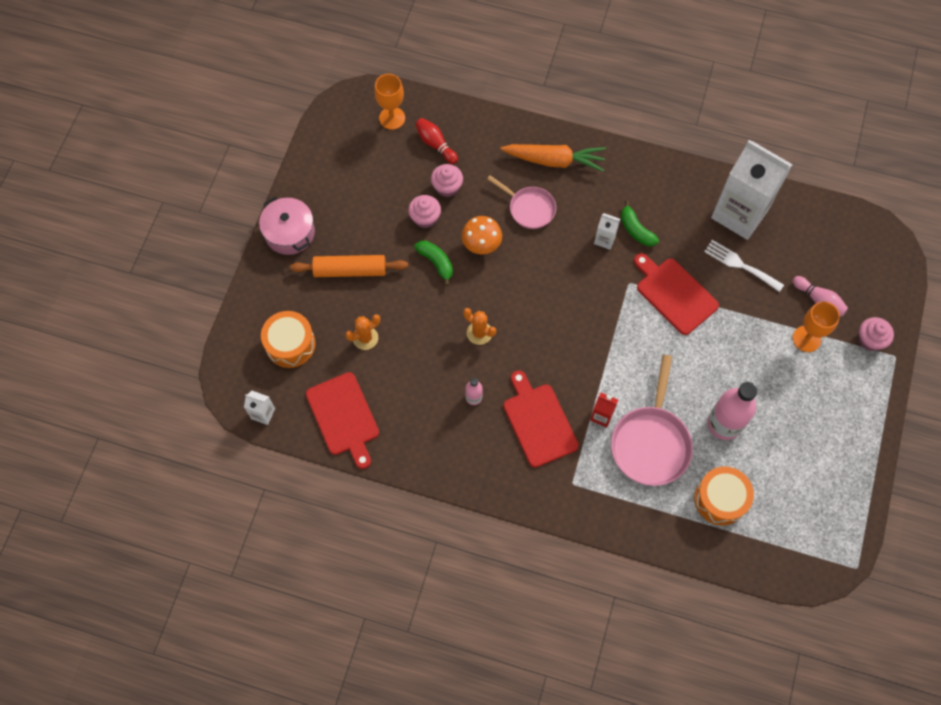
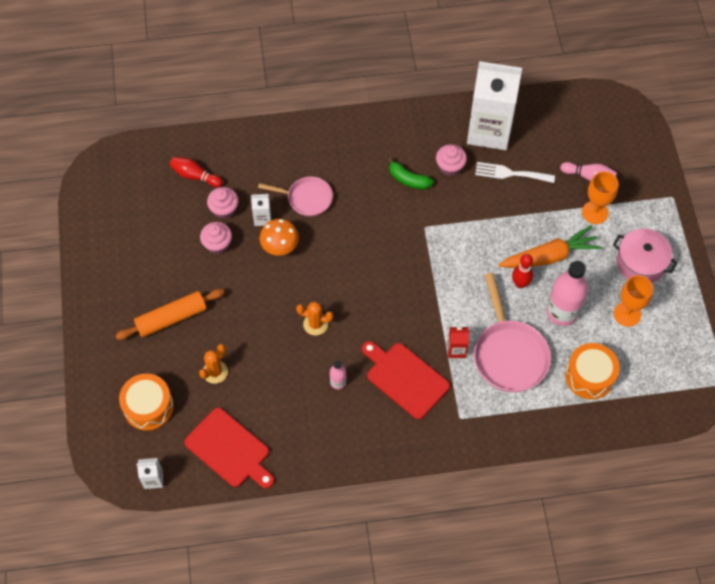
camera: 25 degrees left, 5 degrees down
(289, 233) = (98, 308): pink pot -> pink pot (640, 263)
(392, 118) = (144, 168): orange goblet -> orange goblet (627, 314)
(436, 262) = (247, 279): green banana -> none
(554, 161) = (309, 148): orange carrot -> orange carrot (549, 256)
(604, 239) = (385, 199): white carton -> white carton (262, 218)
(674, 294) = (467, 220): red cutting board -> none
(696, 378) = (520, 283): none -> red bowling pin
(870, 340) = (646, 192): pink cupcake -> pink cupcake (450, 166)

